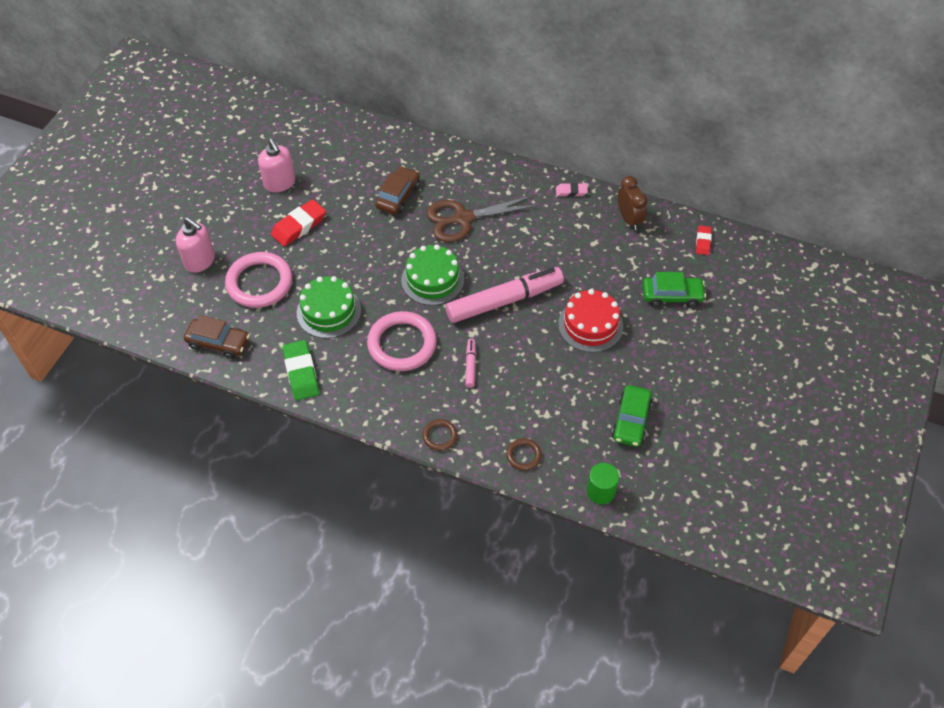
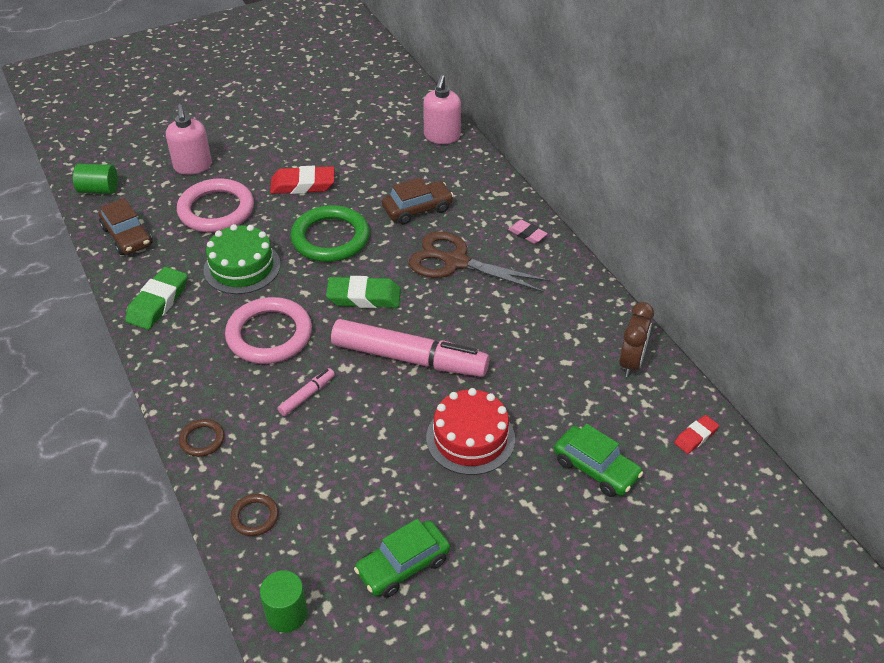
camera: 40 degrees right, 10 degrees down
(150, 323) = (99, 190): none -> green cylinder
(280, 183) = (328, 143): pink soap dispenser -> pink soap dispenser (442, 136)
(364, 253) = (330, 238): none -> green ring
(432, 279) = (364, 297): green cake -> green eraser
(571, 191) = (595, 300): pink eraser -> pink eraser (527, 234)

